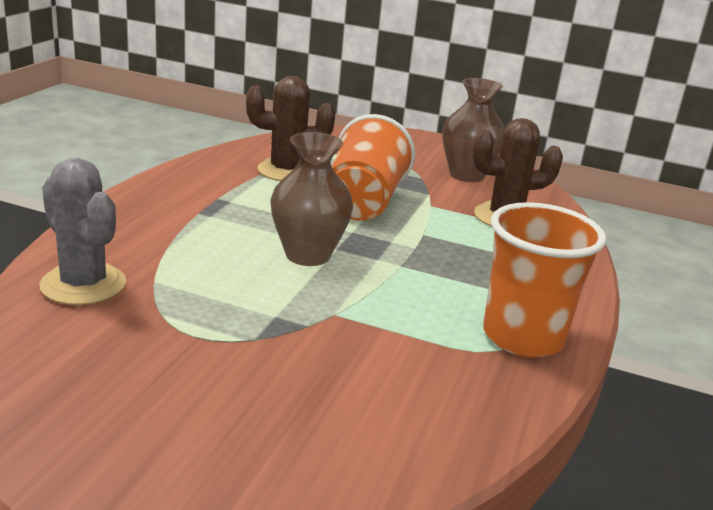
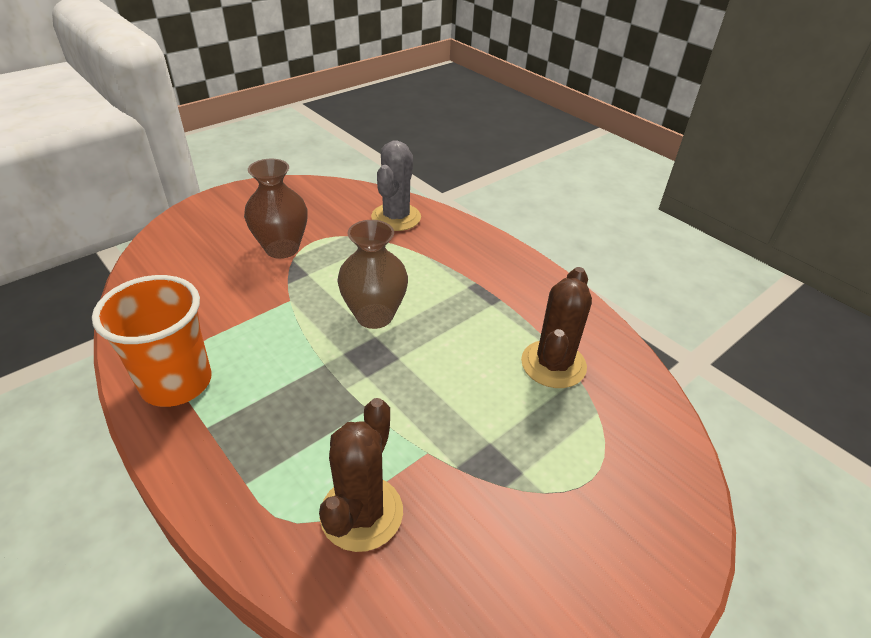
camera: 120 degrees right, 15 degrees up
(83, 284) = (396, 217): grey cactus -> grey cactus turned 60 degrees counterclockwise
(363, 202) = (455, 393): orange cup -> none
(466, 175) = (500, 551): brown vase -> brown vase (282, 248)

